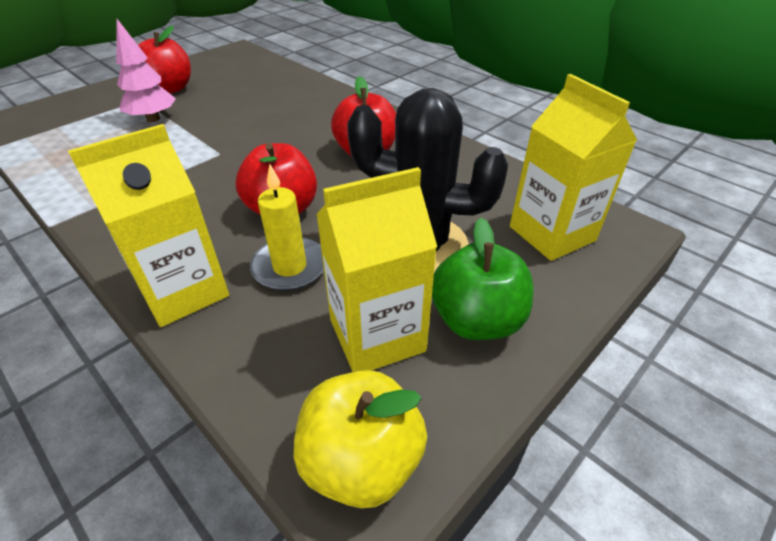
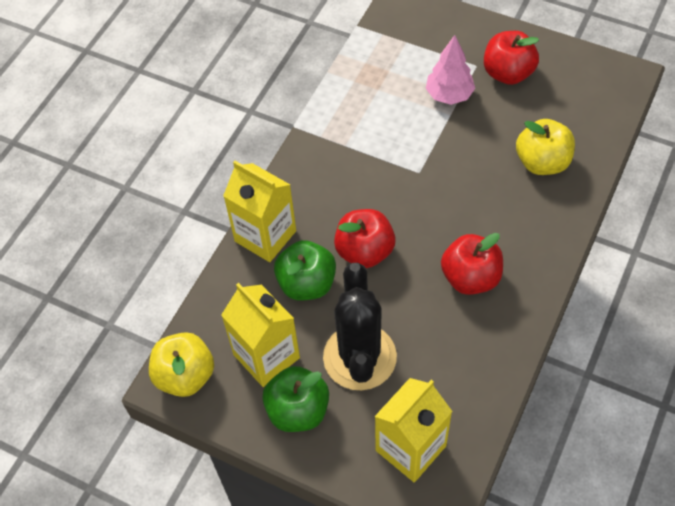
camera: 75 degrees right, 15 degrees up
(277, 95) = (542, 162): none -> yellow apple
(290, 267) = (307, 284): yellow candle -> green apple

